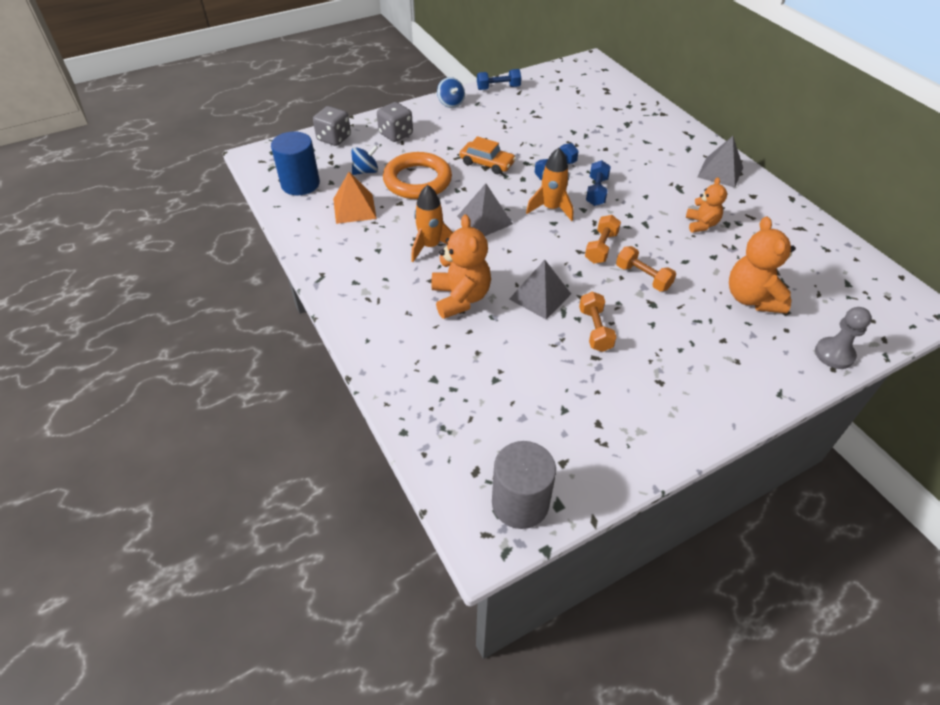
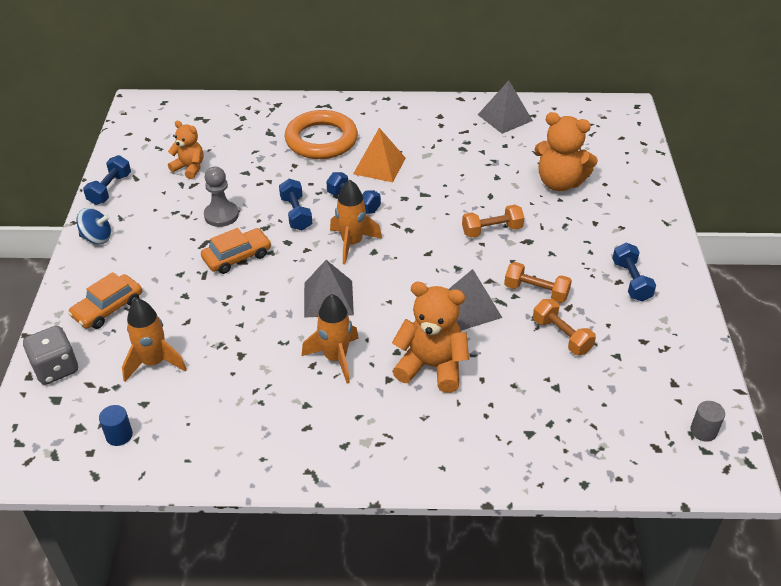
camera: 60 degrees left, 5 degrees down
(300, 184) = (119, 435): blue cylinder -> blue cylinder, size x0.48
(354, 208) = (215, 399): orange pyramid -> orange pyramid (379, 166)
(366, 171) = (154, 362): blue spinning top -> orange rocket
(396, 134) = (108, 308): grey dice -> orange car
(417, 180) = (214, 324): orange ring -> orange ring (321, 140)
(520, 503) = (703, 431): grey cylinder -> grey cylinder, size x0.48
(601, 248) = (434, 237): orange dumbbell -> orange dumbbell (561, 336)
(669, 391) = (631, 281): none -> blue dumbbell
(701, 224) = (452, 163): orange teddy bear -> orange teddy bear (189, 168)
(720, 172) = (393, 116): grey pyramid -> grey pyramid (504, 117)
(834, 354) = (644, 174): grey pawn -> grey pawn (221, 215)

